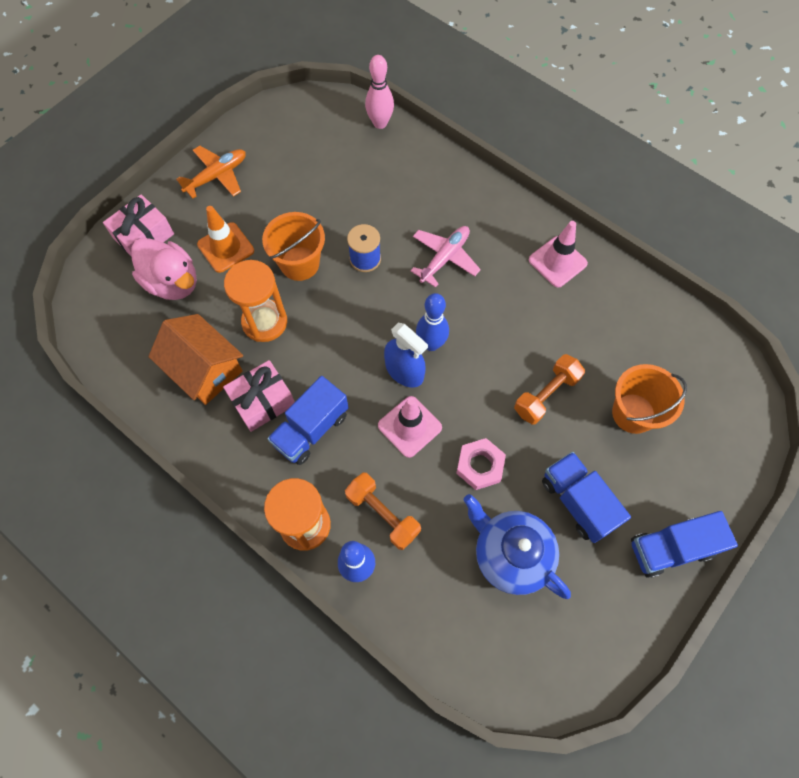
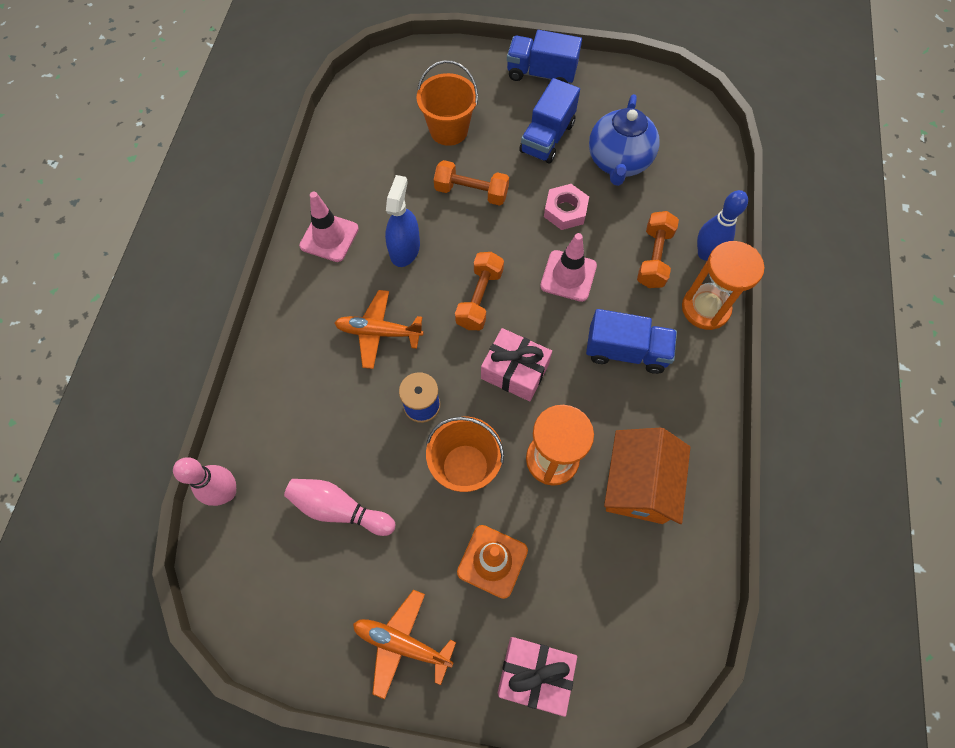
camera: 120 degrees left, 0 degrees up
(172, 282) = (569, 591): pink duck -> none
(263, 401) = (631, 408): pink gift -> pink gift (515, 371)
(324, 178) = (339, 509): none -> pink bowling pin
(404, 371) = (520, 306): blue spray bottle -> blue spray bottle (405, 249)
(431, 344) = (479, 298): blue bowling pin -> orange dumbbell
(445, 258) = (379, 332): pink plane -> orange plane
(671, 548) = (541, 74): blue truck -> blue truck turned 150 degrees clockwise

